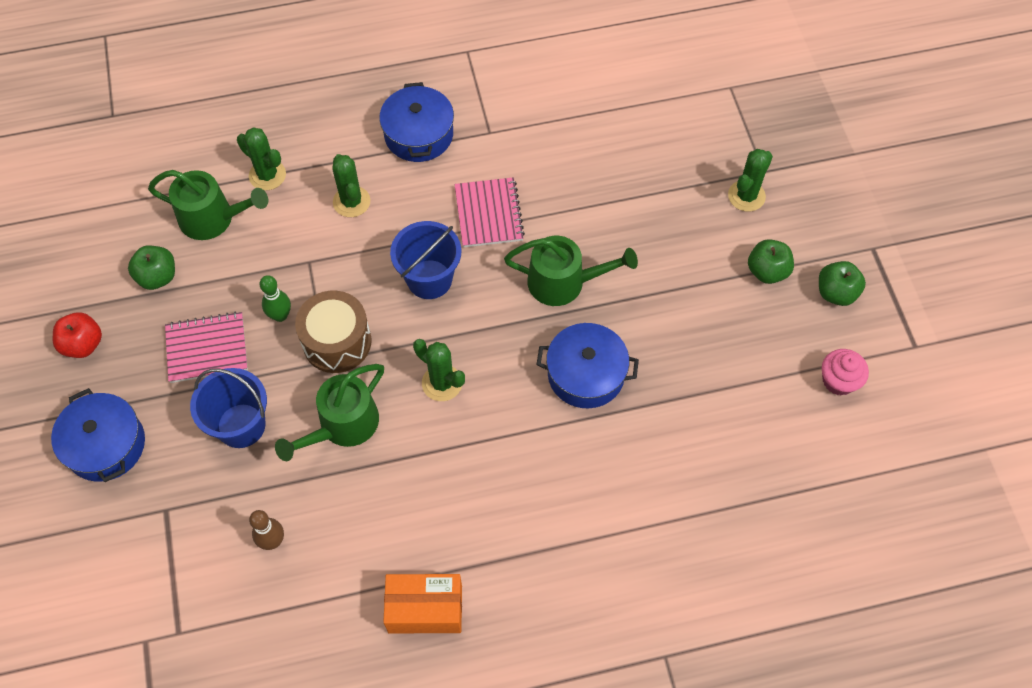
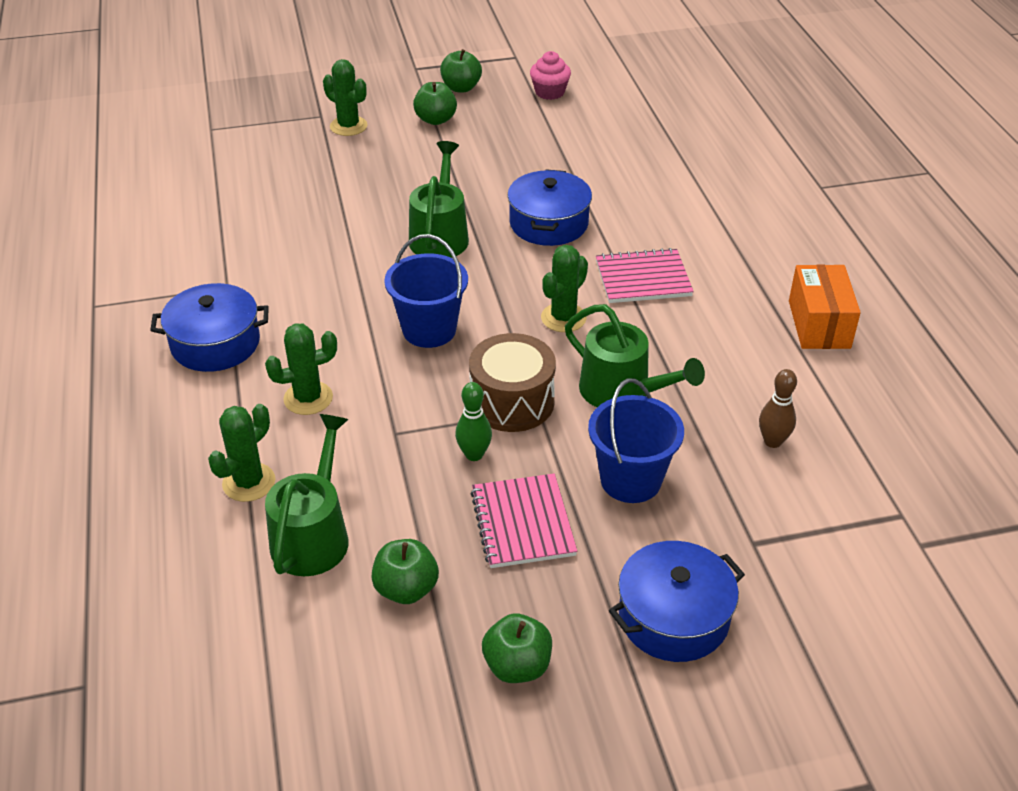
camera: 90 degrees left, 20 degrees down
(83, 344) = (517, 666): red apple -> green apple
(488, 214) = (344, 287): pink notebook -> pink notebook (643, 279)

